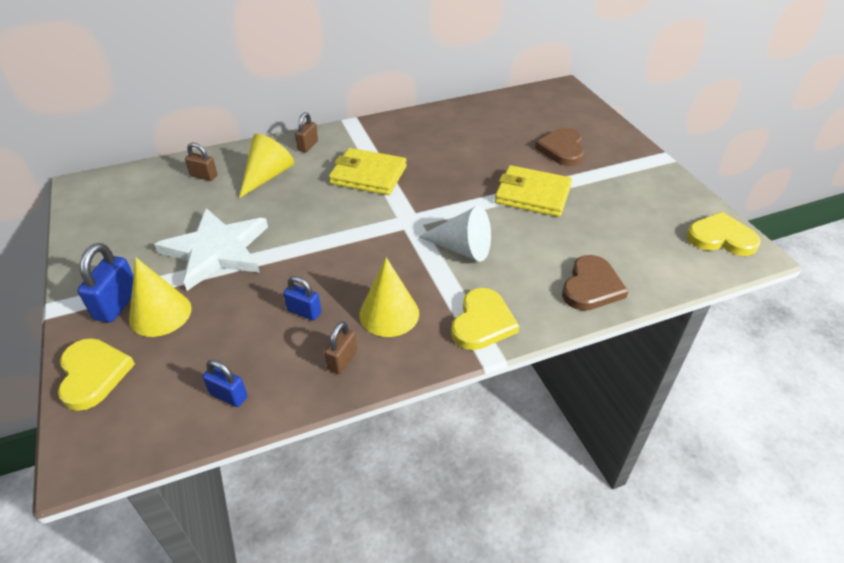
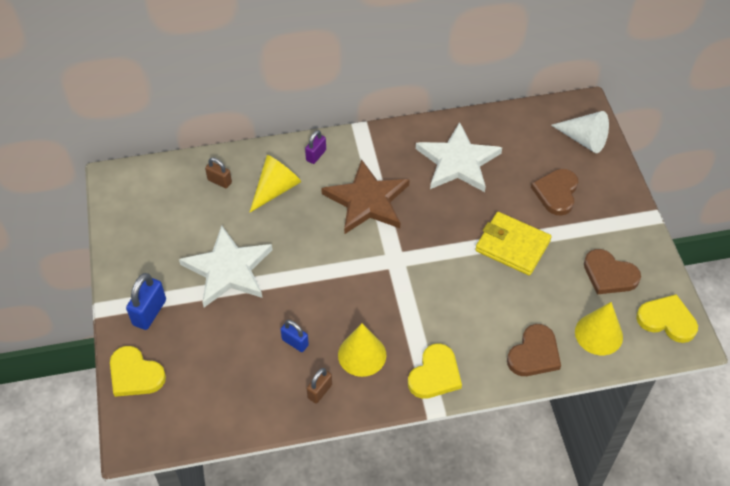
camera: 10 degrees right, 10 degrees up
(93, 374) = (135, 374): yellow heart -> yellow heart turned 135 degrees clockwise
(160, 313) = (183, 327): yellow cone -> yellow cone (598, 334)
(228, 395) = (233, 408): blue padlock -> none
(308, 146) = (316, 155): brown padlock -> purple padlock
(368, 175) = (367, 201): yellow wallet -> brown star
(455, 136) = (458, 162): none -> white star
(462, 248) = (434, 297): white cone -> white cone (584, 139)
(642, 207) = (609, 274): none -> brown heart

